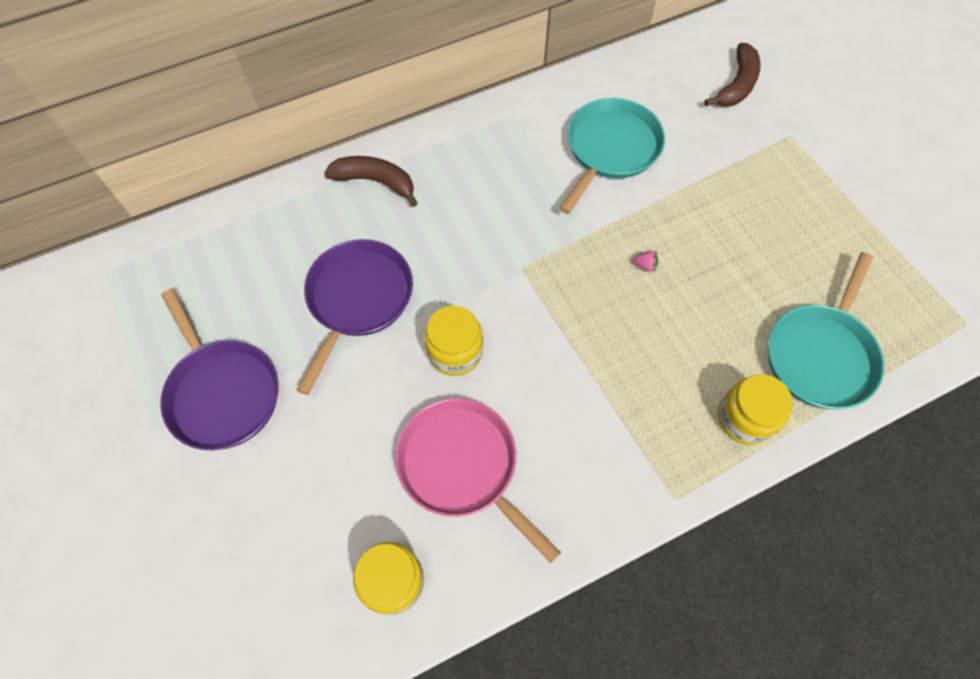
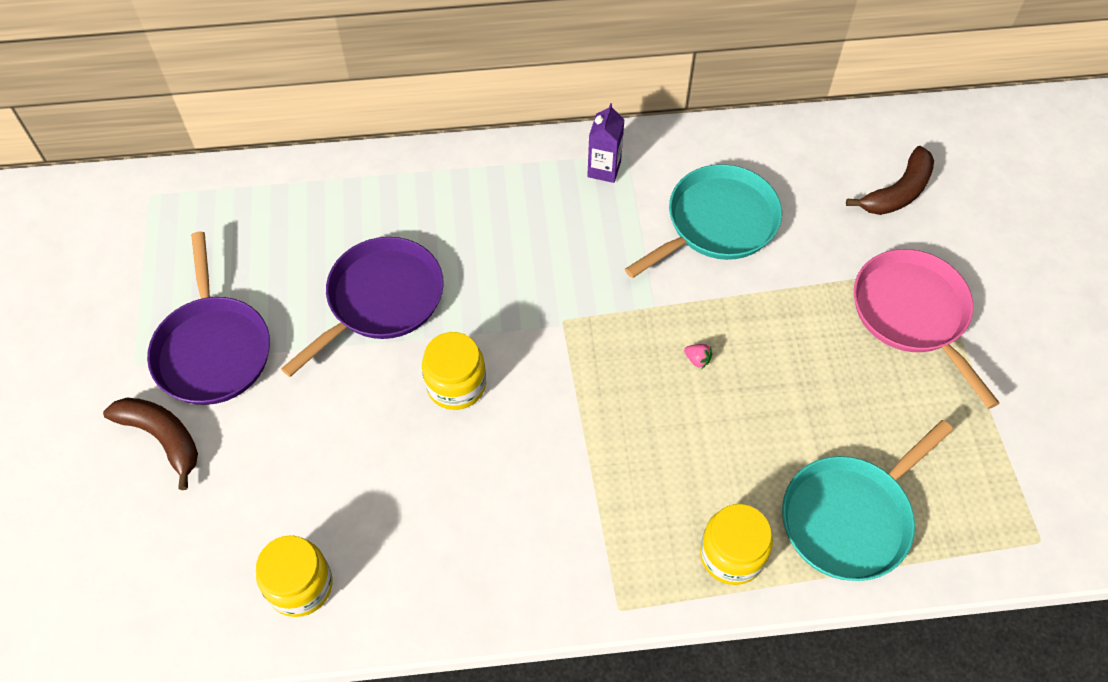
camera: 20 degrees right, 5 degrees down
(375, 181) = (449, 183): brown banana -> brown banana (162, 437)
(462, 465) = (414, 499): pink pan -> pink pan (912, 313)
(500, 132) = (604, 169): none -> purple carton

